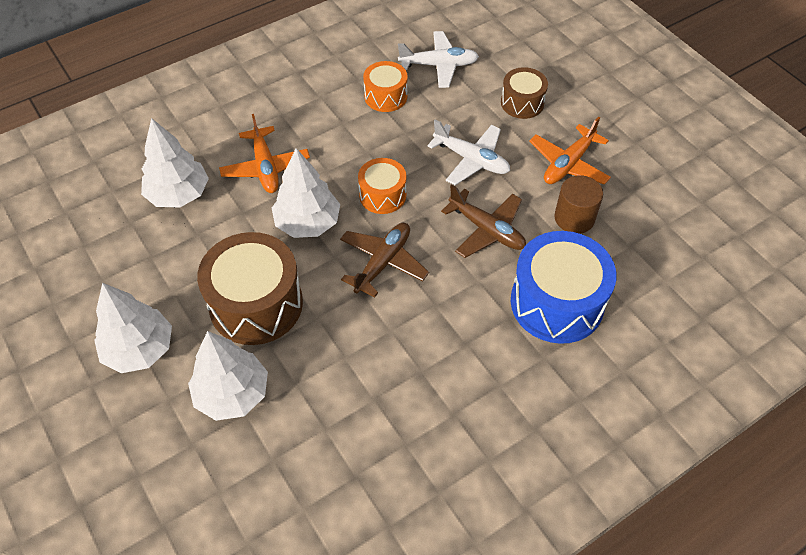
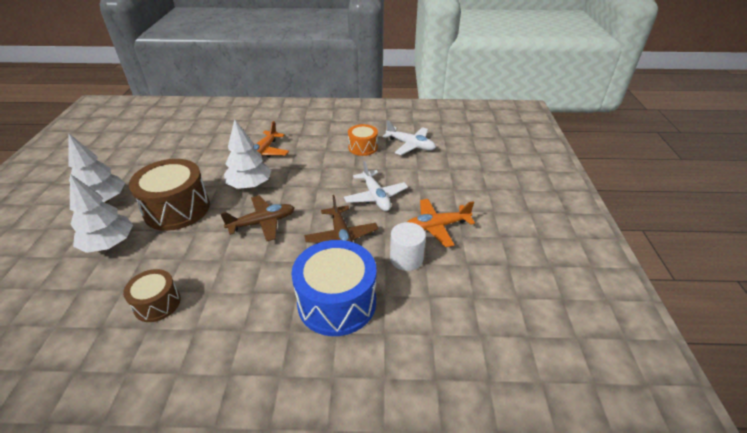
camera: 35 degrees right, 15 degrees down
(178, 194) = (210, 146): white tree -> none
(382, 195) = (304, 191): orange drum -> none
(522, 103) = (441, 182): brown drum -> brown drum (157, 303)
(574, 218) = (406, 258): brown cylinder -> white cylinder

